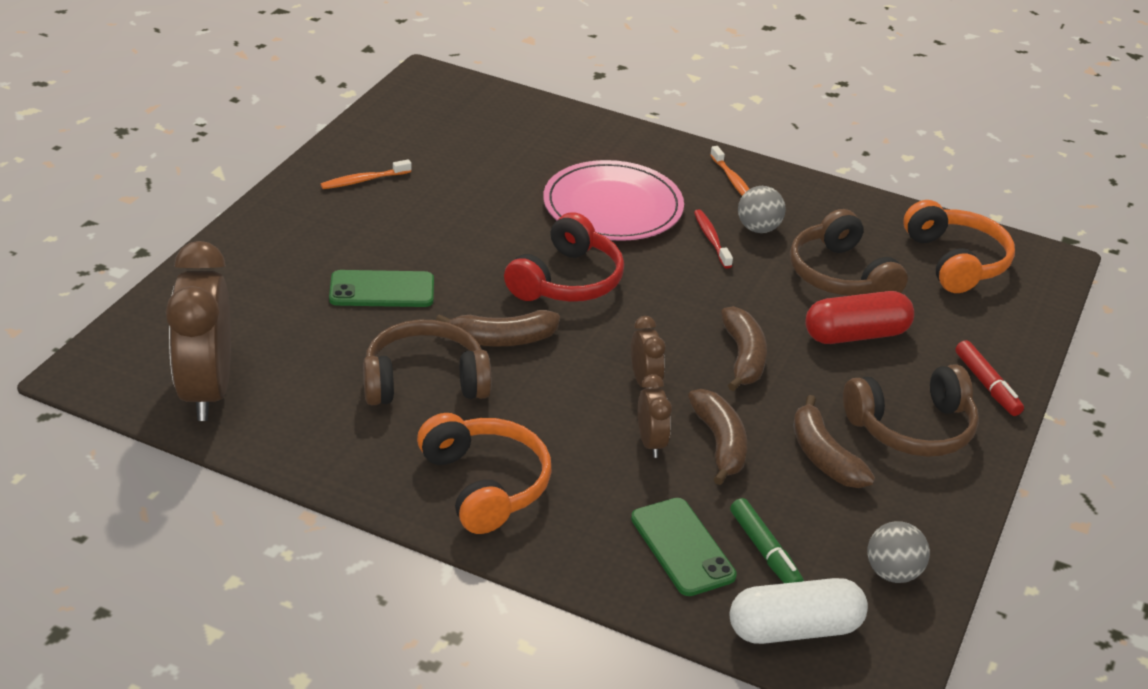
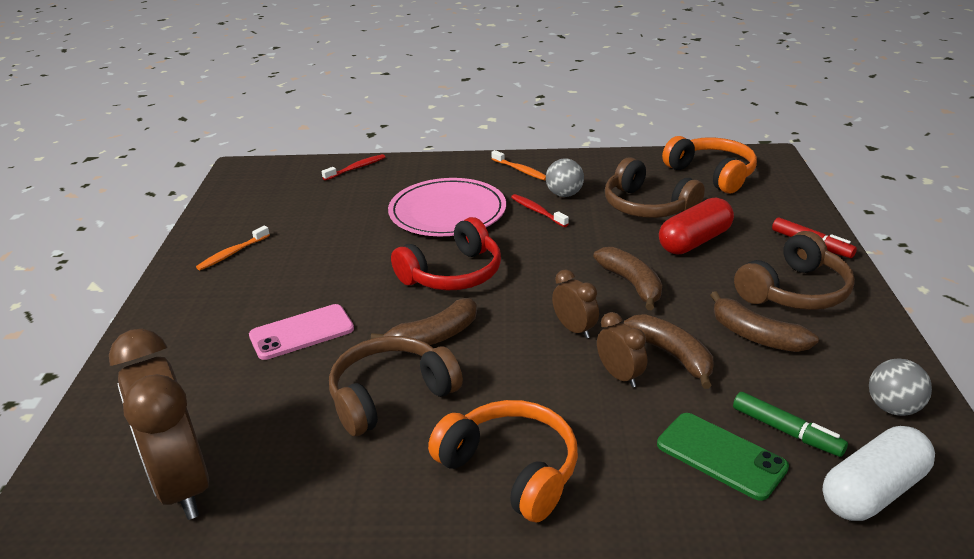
camera: 20 degrees left, 5 degrees down
(382, 290) = (301, 332): green phone -> pink phone
(551, 117) = (356, 168): none -> red toothbrush
(567, 281) = (453, 274): red headphones -> red headphones turned 45 degrees clockwise

